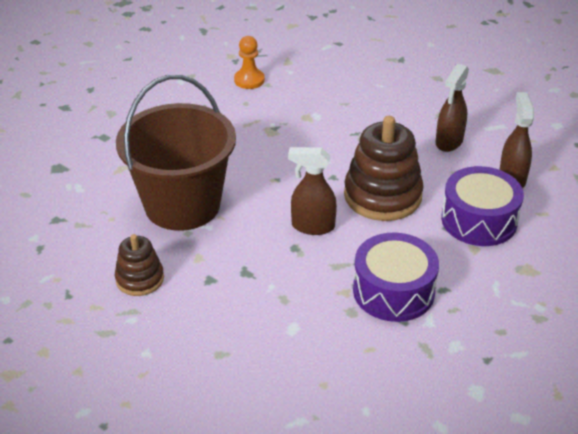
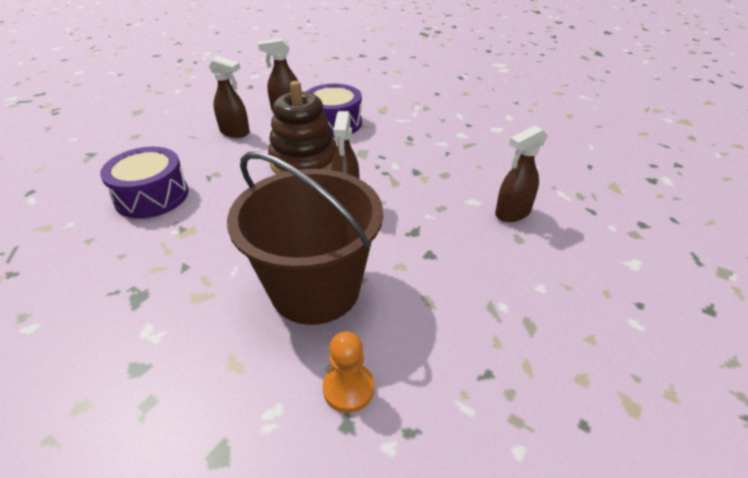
camera: 95 degrees left, 0 degrees up
(140, 279) = (443, 308): brown stacking toy -> none
(249, 80) = (69, 256): orange pawn -> orange pawn (348, 388)
(265, 359) = (512, 213): none -> brown spray bottle
(393, 291) = (417, 157): purple drum -> purple drum (152, 196)

